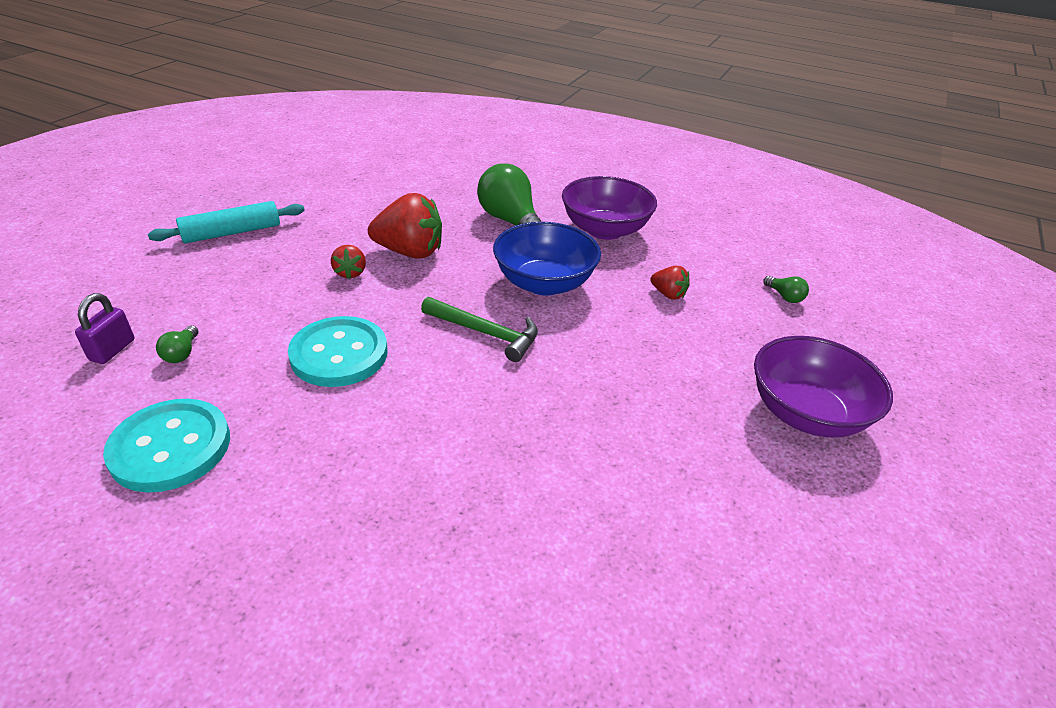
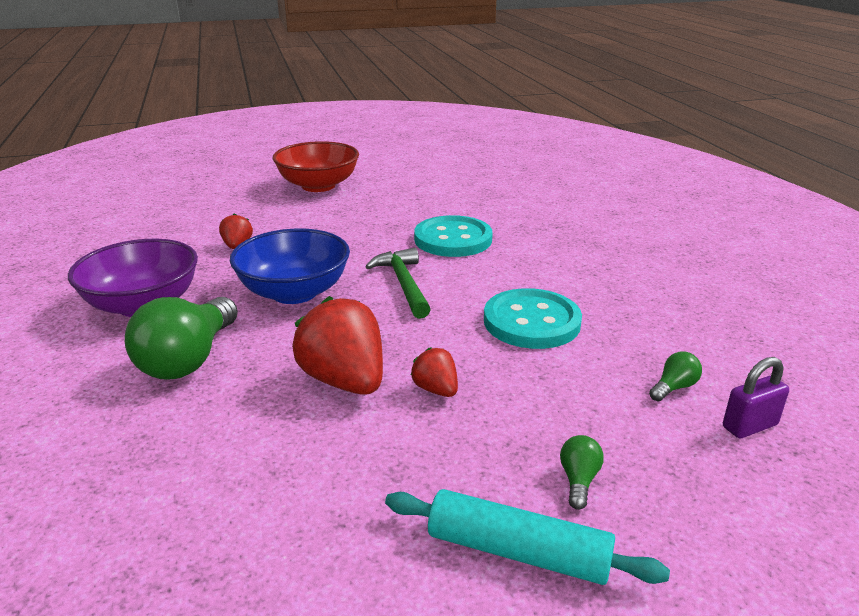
camera: 130 degrees left, 10 degrees down
(170, 447) = (706, 321): turquoise button -> turquoise button (453, 239)
(350, 273) = (436, 389): red strawberry -> red strawberry turned 75 degrees counterclockwise
(784, 296) = (181, 214): green light bulb -> green light bulb (578, 480)
(806, 413) = (318, 186): purple bowl -> red bowl

